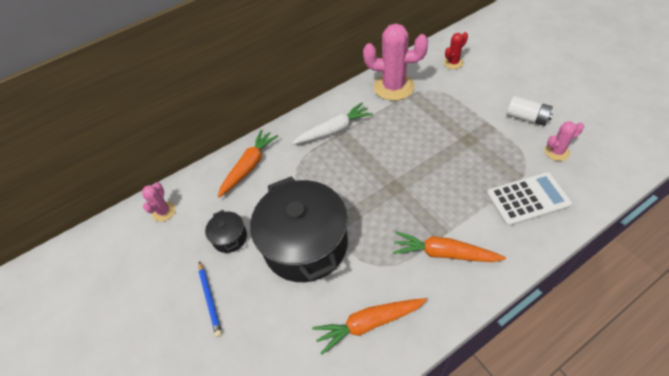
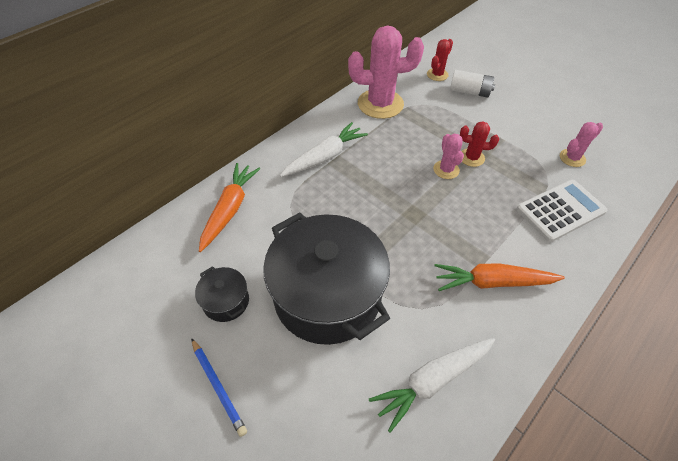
camera: 20 degrees left, 0 degrees up
(164, 211) = (125, 280): pink cactus -> pink cactus (446, 170)
(369, 323) = (432, 381): orange carrot -> white carrot
(460, 143) = (471, 158): none -> red cactus
(526, 117) = (531, 125): white battery -> white battery (469, 92)

